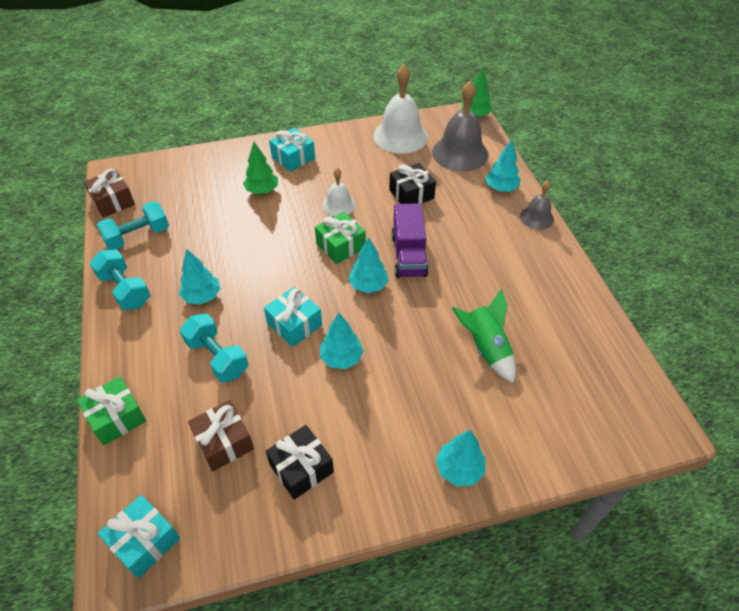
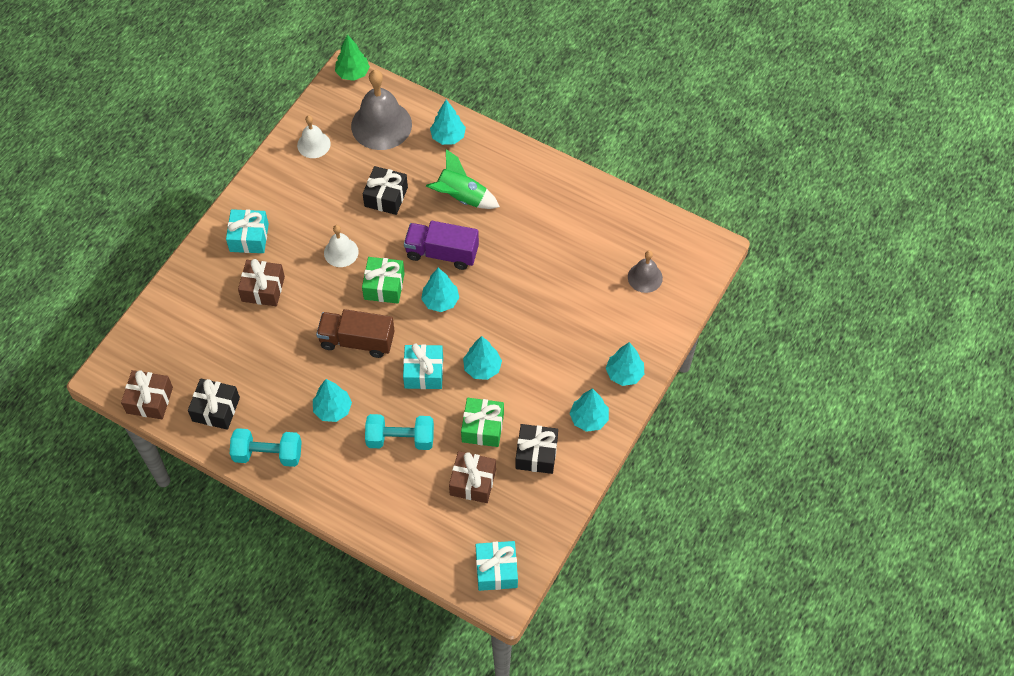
camera: 45 degrees left, 10 degrees up
(116, 417) = (386, 531): green gift -> green gift (482, 427)
(138, 236) = (216, 409): turquoise dumbbell -> black gift
(262, 191) = (263, 289): green tree -> brown gift
(277, 266) = (357, 341): none -> brown truck
(381, 480) = (589, 419): none -> turquoise tree
(400, 136) = (313, 144): white bell -> white bell, size x0.54
(409, 255) = (442, 253): purple truck -> purple truck turned 150 degrees clockwise
(486, 348) = (565, 282): green rocket -> green rocket (461, 197)
(537, 217) = (499, 145): grey bell -> grey bell (645, 277)

